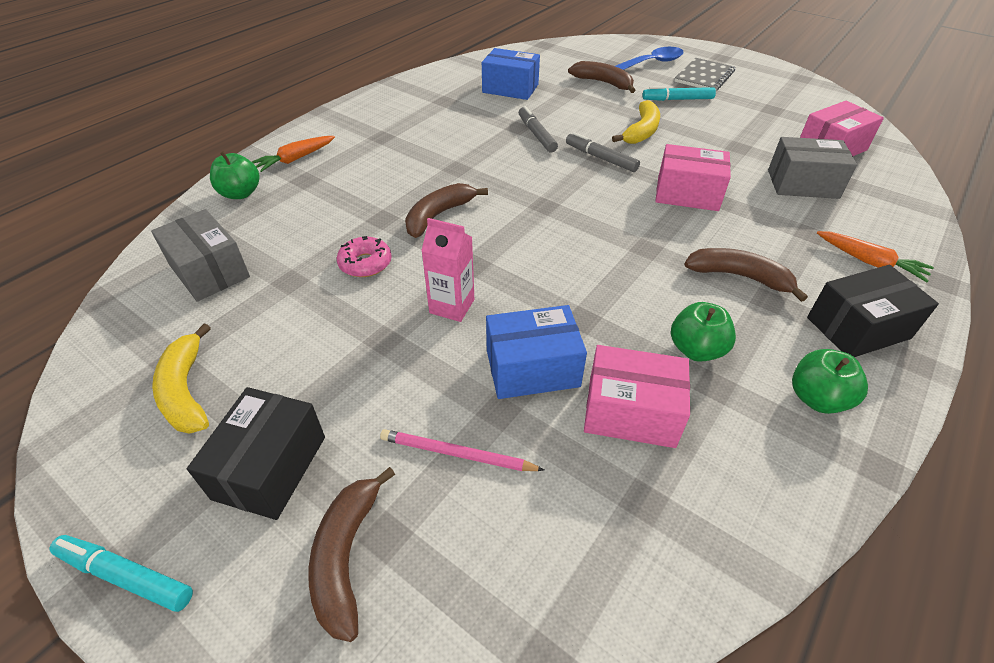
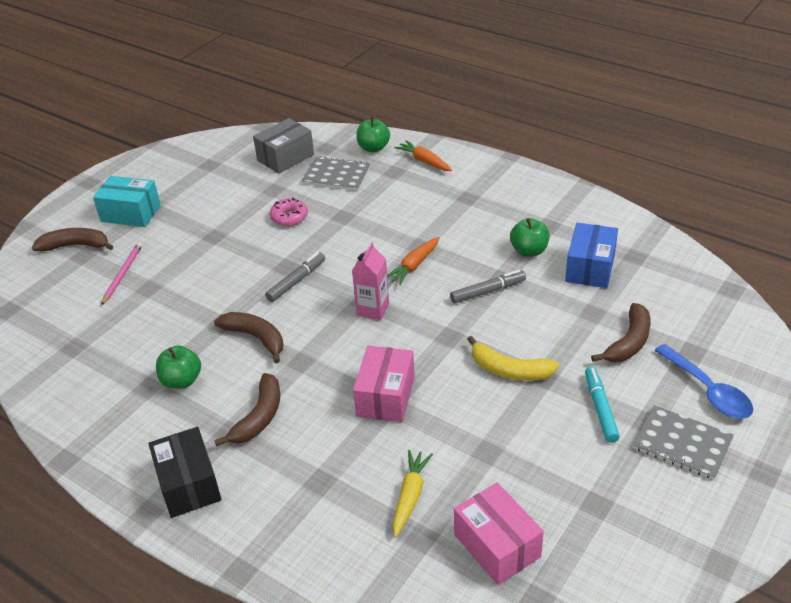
camera: 90 degrees right, 5 degrees down
(126, 576) = (86, 188): turquoise marker -> none
(186, 391) = (186, 175): yellow banana -> none
(270, 467) = (131, 213): black box -> turquoise box
(287, 223) = (336, 175): none -> grey notebook
(438, 215) = (347, 243): brown banana -> brown banana (256, 338)
(452, 306) = (241, 261): pink carton -> pink carton (373, 309)
(532, 368) = (179, 300): blue box -> none
(601, 158) = (447, 336): grey marker -> grey marker (296, 281)
(631, 412) = (135, 344): pink box -> none
(802, 184) = (410, 496): grey box -> yellow carrot
(817, 398) = (125, 440): green apple -> green apple (529, 251)
(869, 262) = (272, 519): orange carrot -> orange carrot (414, 265)

